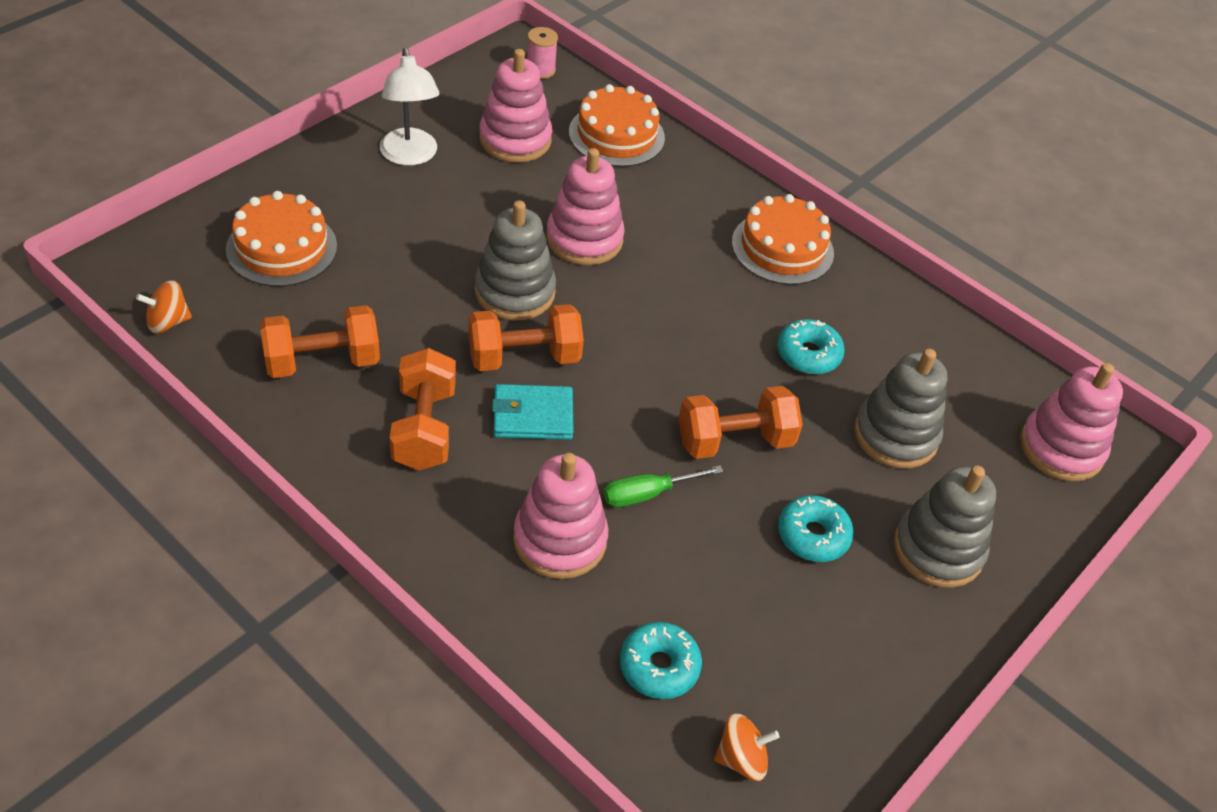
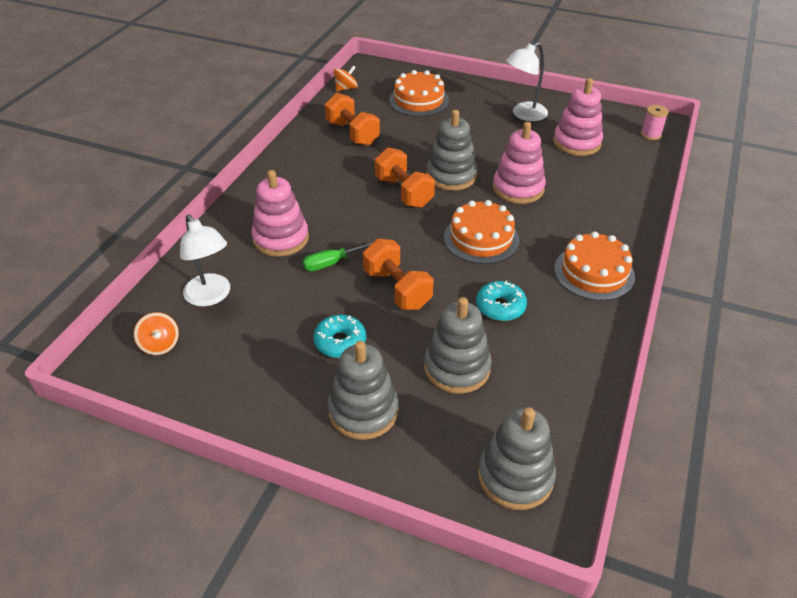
camera: 75 degrees right, 5 degrees down
(168, 322) = (346, 88): orange spinning top -> orange spinning top turned 90 degrees clockwise
(424, 428) = (330, 174): orange dumbbell -> none
(533, 415) = (363, 206): turquoise wallet -> none
(616, 135) = (625, 177): orange cake -> orange cake (481, 238)
(648, 494) = (332, 263): green screwdriver -> green screwdriver turned 75 degrees counterclockwise
(659, 666) = (211, 296): turquoise donut -> white lamp
(1061, 448) = (515, 476): pink stacking toy -> grey stacking toy

